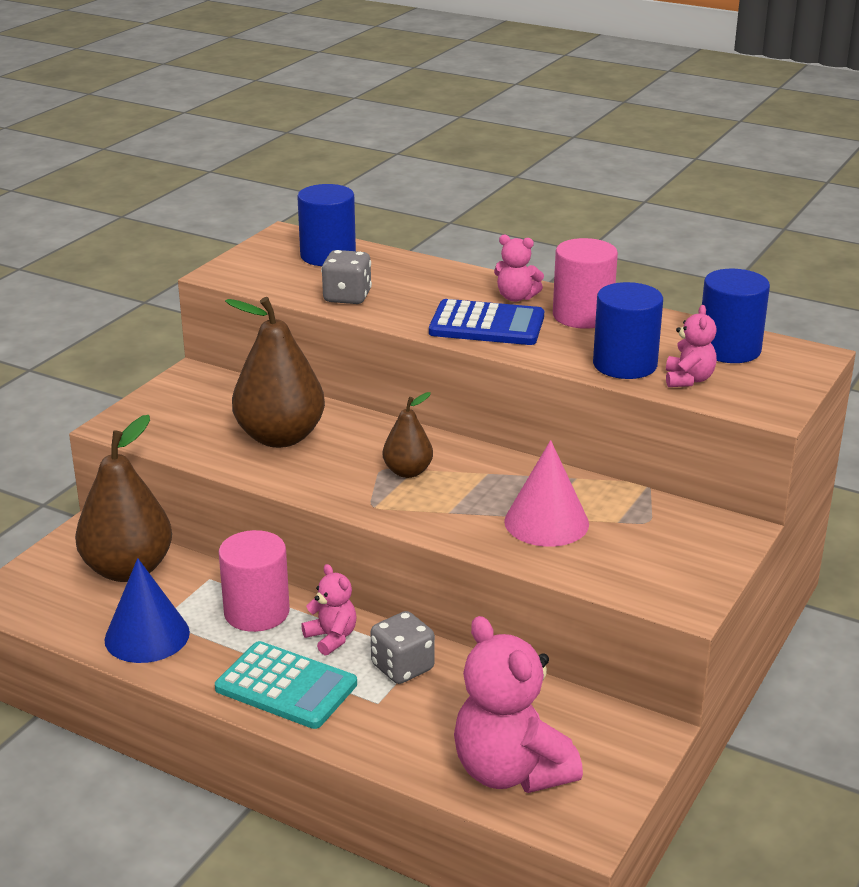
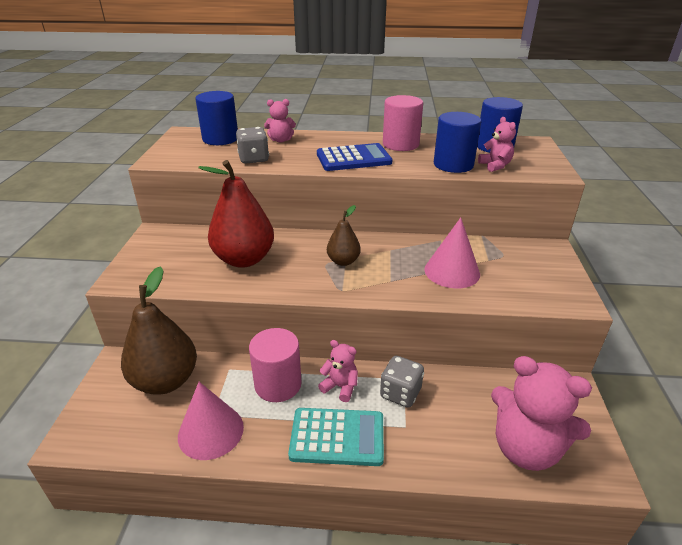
camera: 25 degrees left, 5 degrees up
(147, 636) = (211, 431): blue cone -> pink cone
(280, 437) = (244, 259): brown pear -> red pear
(516, 297) = (354, 142): pink teddy bear -> pink teddy bear (281, 140)

